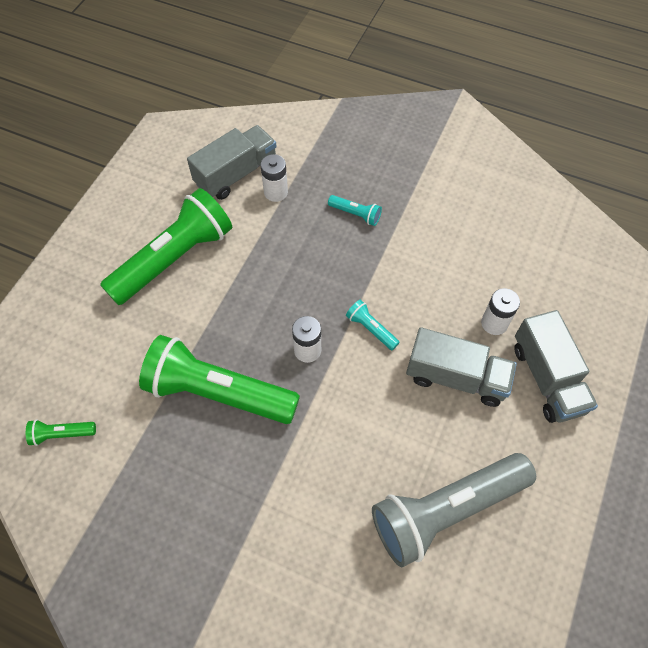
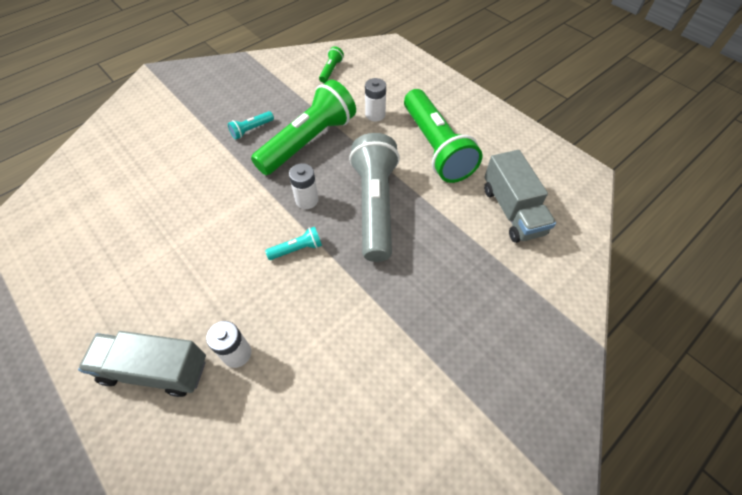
camera: 115 degrees right, 5 degrees down
(276, 192) = (478, 233): white battery -> white battery (375, 115)
(355, 214) = (424, 288): turquoise flashlight -> turquoise flashlight (251, 130)
(445, 510) = (130, 234): grey flashlight -> grey flashlight (375, 206)
(456, 377) = (213, 292): grey truck -> none

